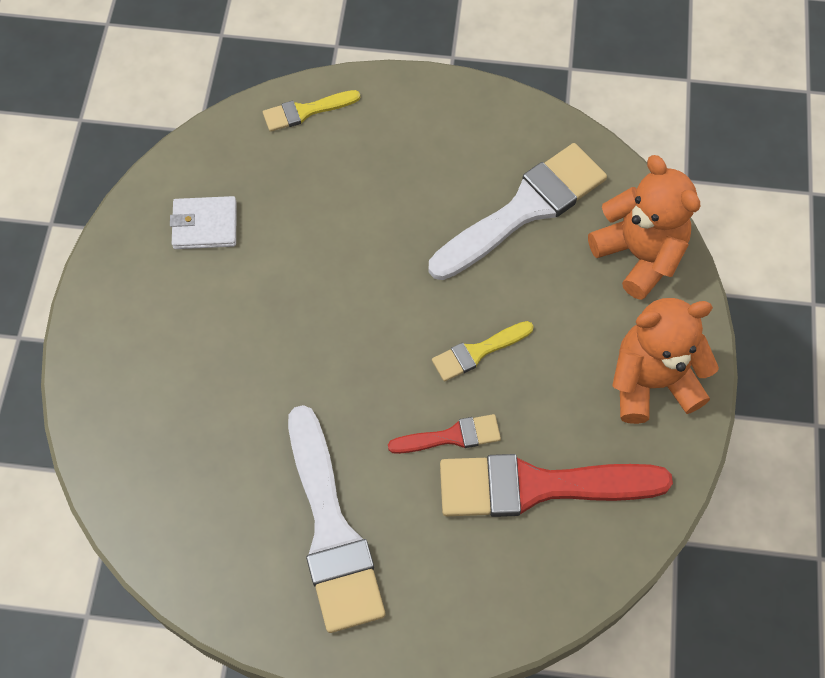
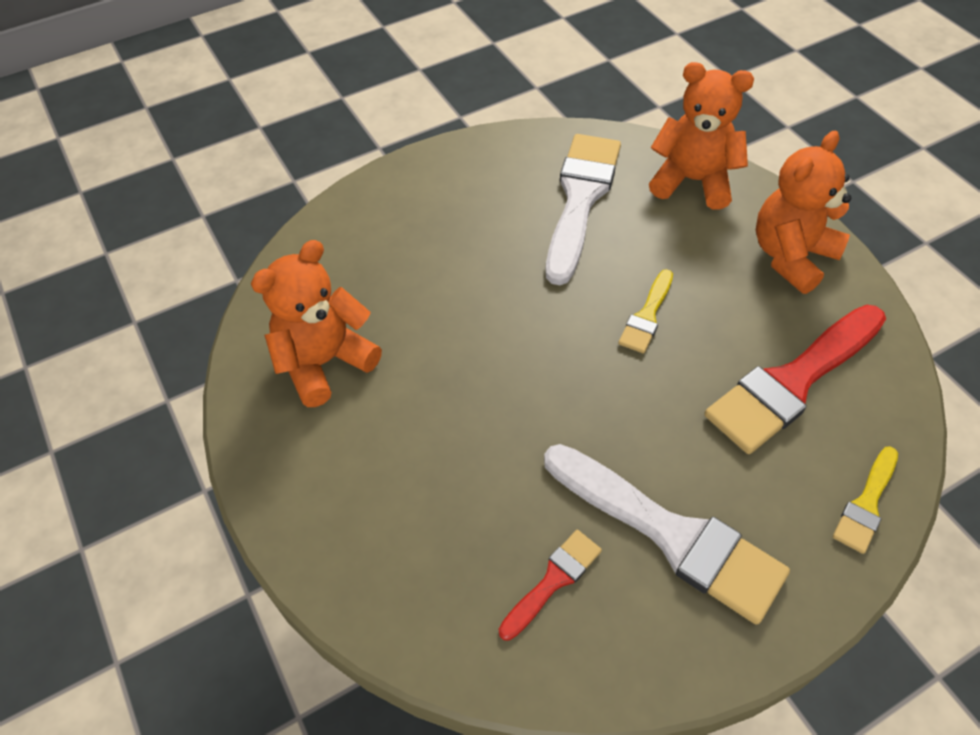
camera: 35 degrees left, 10 degrees down
(205, 225) = (324, 362): white wallet -> orange teddy bear
(306, 111) = (338, 228): yellow brush -> yellow brush (866, 504)
(451, 436) = (690, 390): red brush -> red brush (553, 580)

